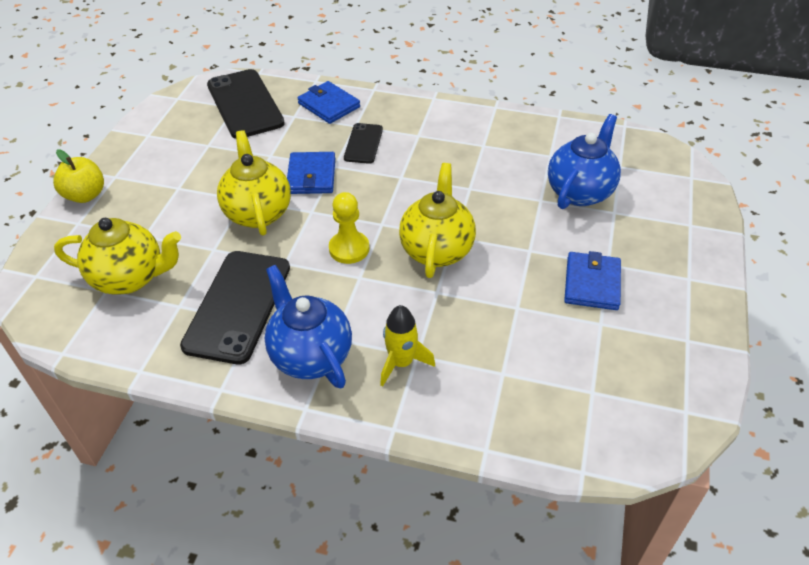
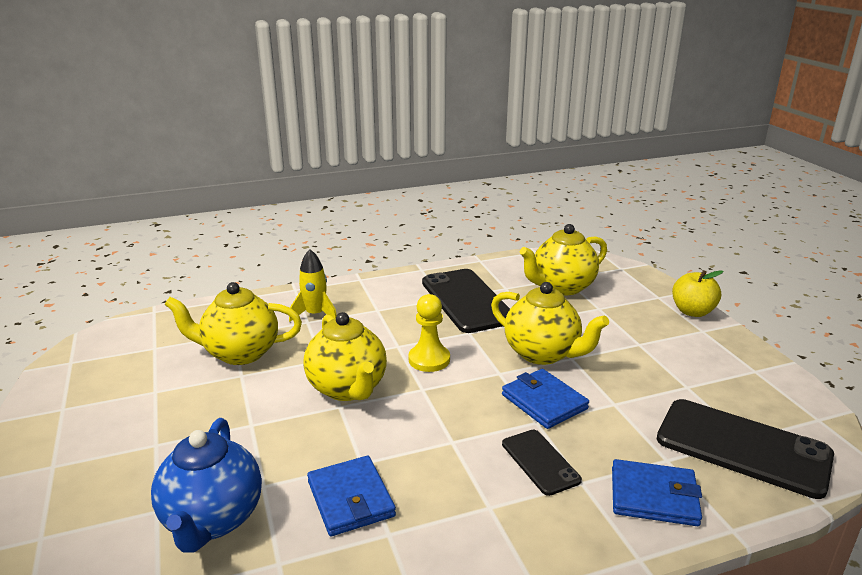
camera: 145 degrees right, 20 degrees down
(310, 356) = (383, 297): blue teapot -> none
(507, 338) = (240, 353): none -> yellow teapot
(592, 283) = (171, 419): blue wallet -> blue wallet (351, 499)

